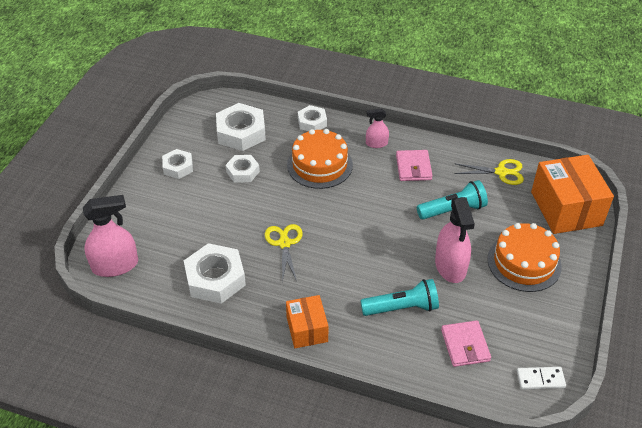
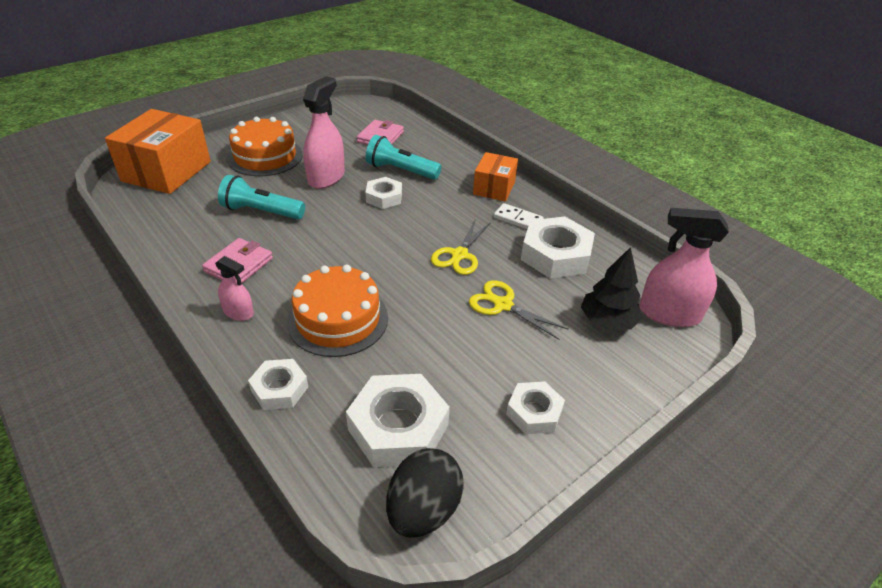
camera: 150 degrees left, 5 degrees down
(156, 239) = (607, 321): none -> black tree
(206, 111) = (423, 510): none -> black egg
(242, 172) = (444, 358): white nut -> white nut (384, 197)
(501, 172) = (164, 220): yellow scissors -> yellow scissors (503, 305)
(540, 379) = (354, 109): white domino -> white domino (518, 219)

